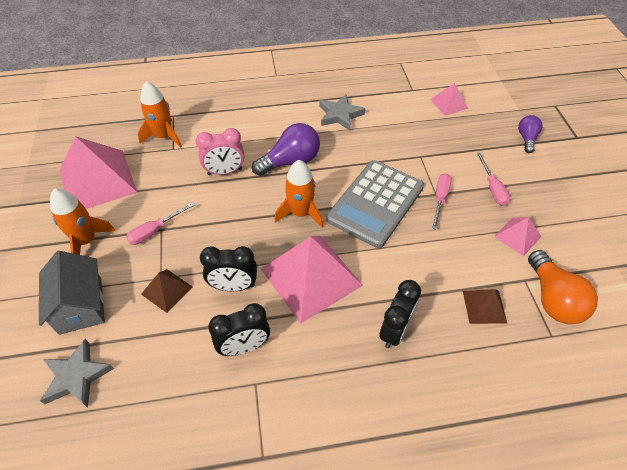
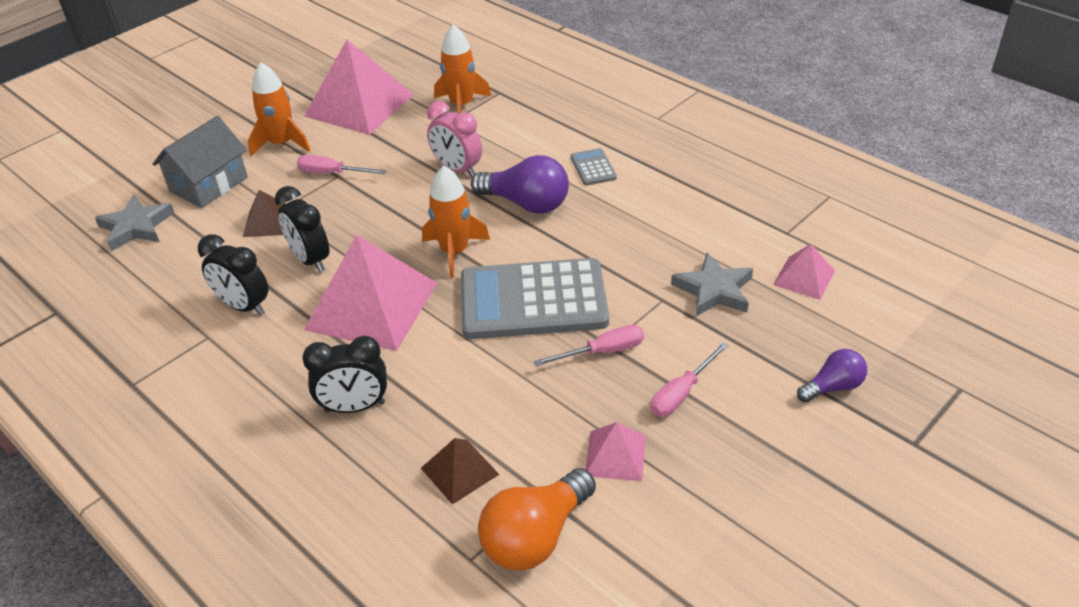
camera: 55 degrees right, 10 degrees down
(290, 120) = (593, 168): none -> grey calculator
(340, 115) = (652, 199): grey star -> grey star (714, 290)

